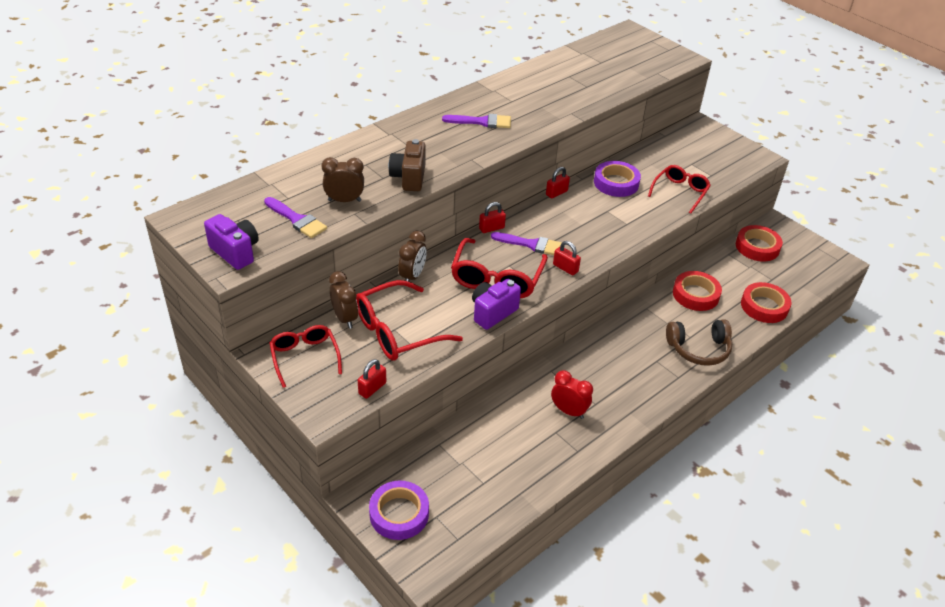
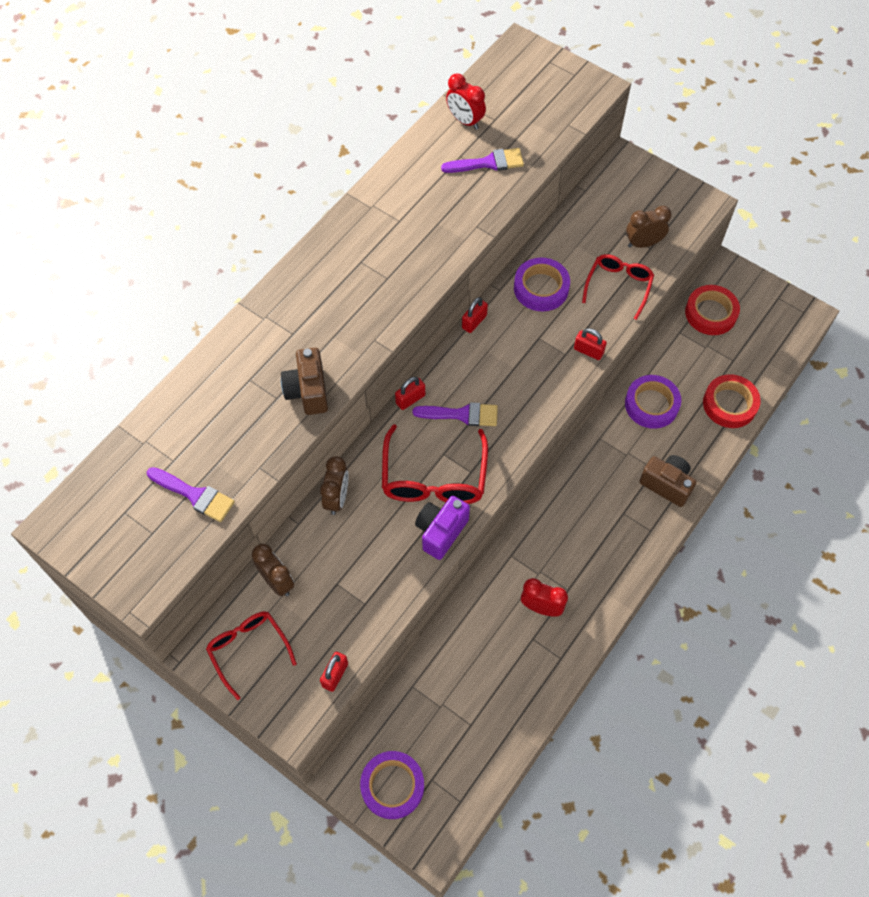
camera: 10 degrees left, 20 degrees up
(235, 252) = (139, 566): purple camera -> none
(344, 200) = (242, 449): brown clock -> brown clock (643, 243)
(397, 331) = (341, 586): red glasses -> none
(482, 122) = (371, 269): purple brush -> purple brush (488, 163)
(565, 268) = (508, 443): red padlock -> red padlock (588, 351)
(578, 59) = (465, 121): none -> red clock
(695, 295) = (651, 404): red tape -> purple tape
(699, 349) = (666, 484): brown headphones -> brown camera

